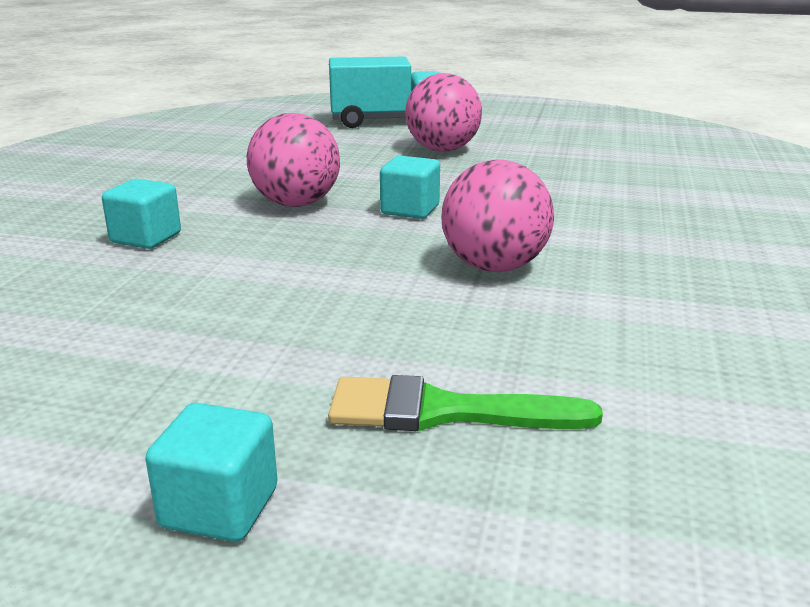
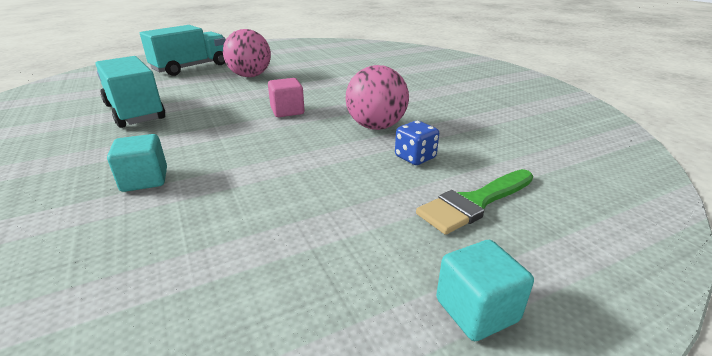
camera: 40 degrees left, 5 degrees up
(244, 163) = (135, 112): none -> turquoise truck
(296, 204) = (216, 127): pink ball -> none
(410, 210) = (287, 111): turquoise cube -> pink cube
(472, 325) = (415, 157): none -> blue dice

